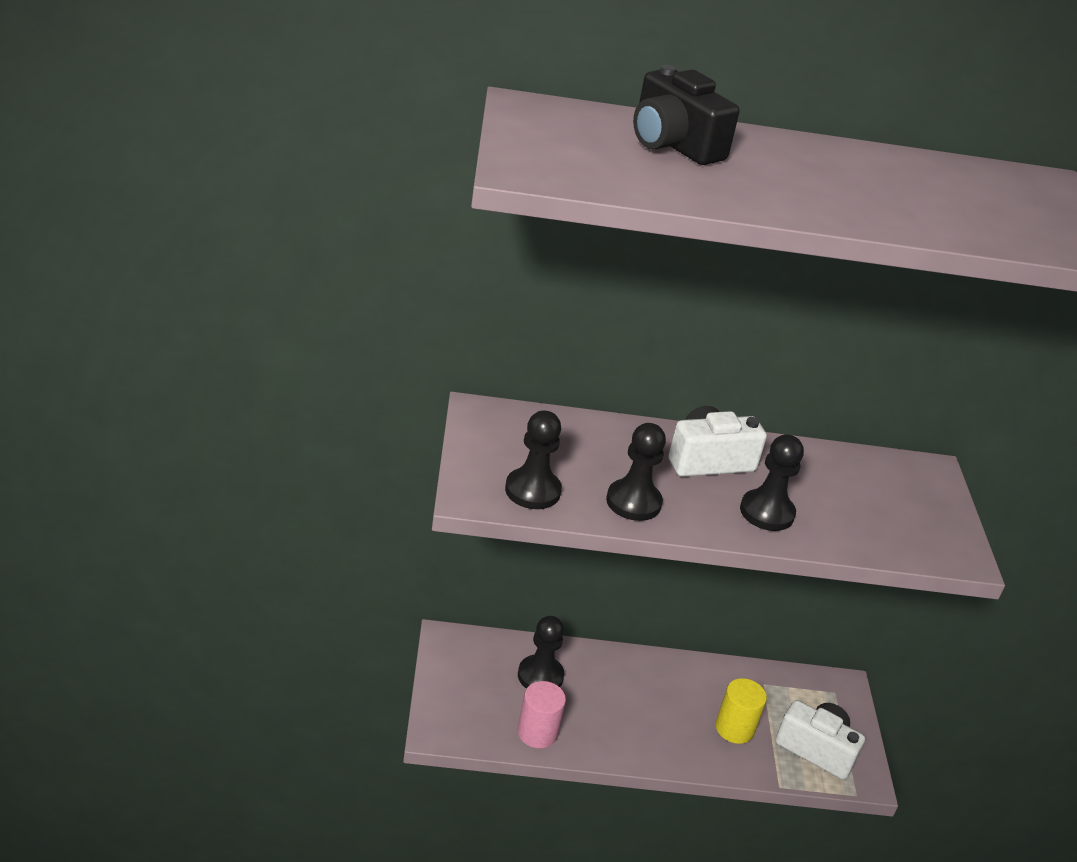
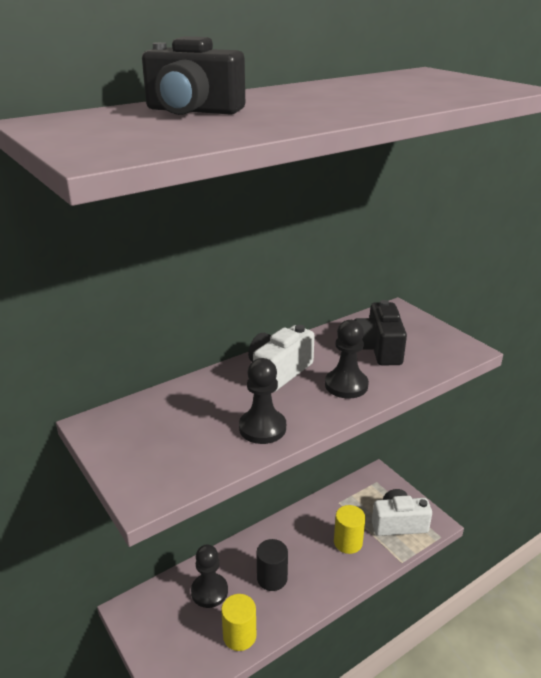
camera: 30 degrees left, 5 degrees down
(532, 491) = (186, 463): black pawn -> none
(537, 732) = (239, 636): pink cylinder -> yellow cylinder
(616, 706) = (272, 578): none -> black cylinder
(851, 497) = (378, 349): none -> black camera

